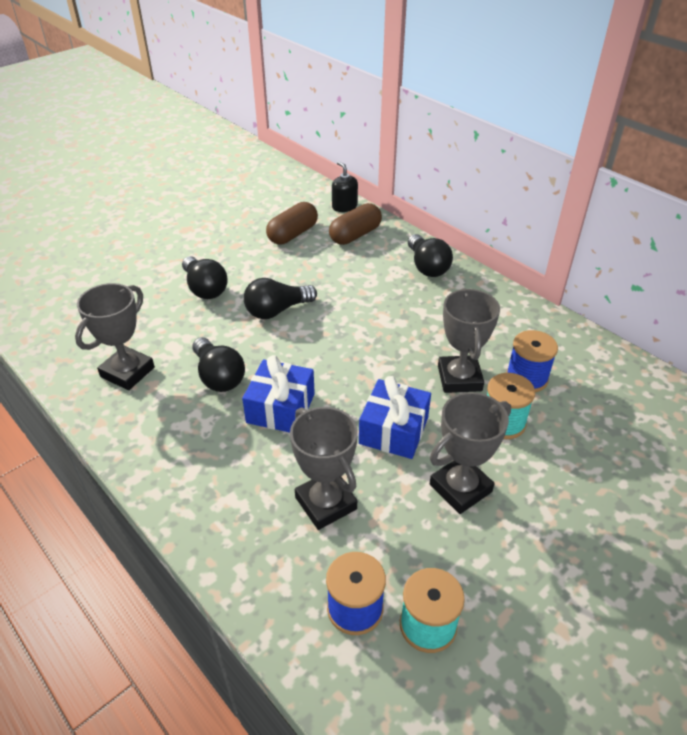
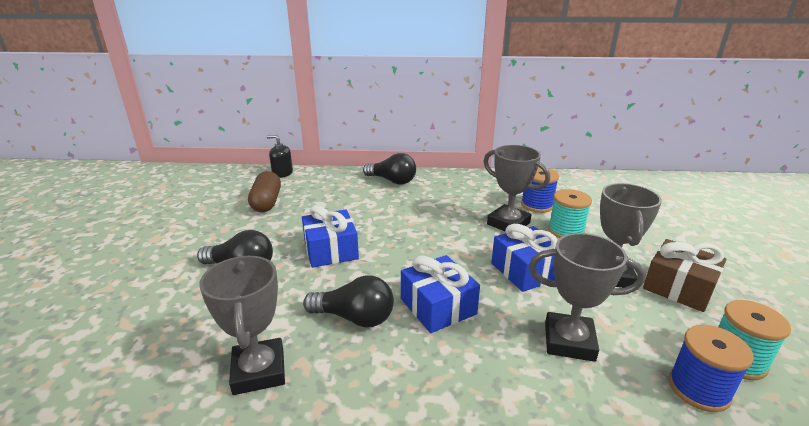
camera: 45 degrees left, 15 degrees down
(277, 310) = (331, 250): black light bulb -> blue gift
(355, 235) = (317, 184): brown capsule -> none
(505, 546) = (678, 287): none -> brown gift

